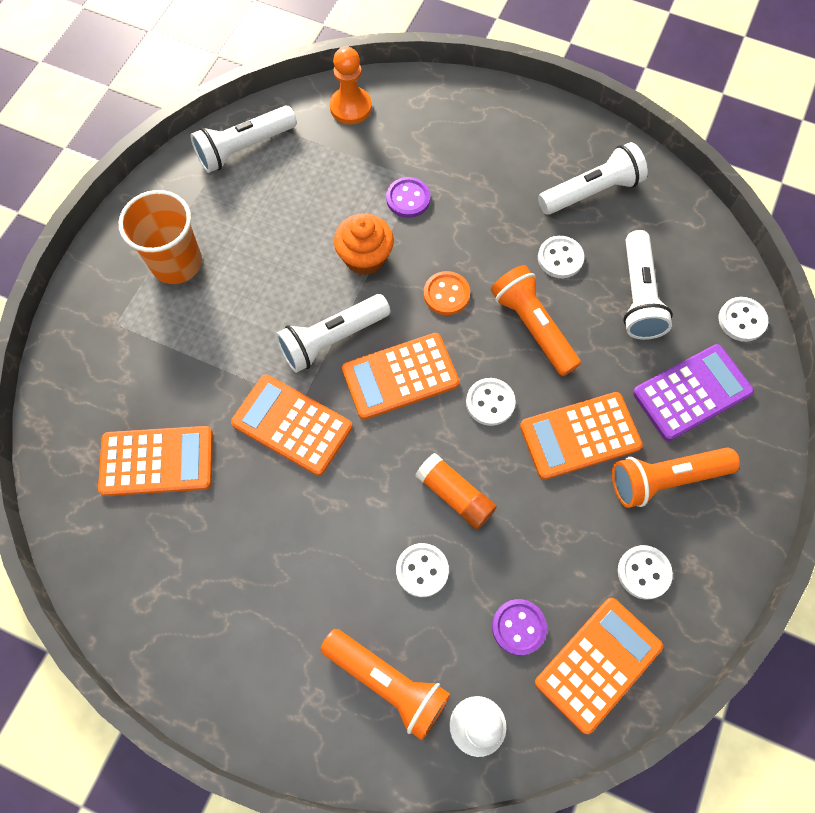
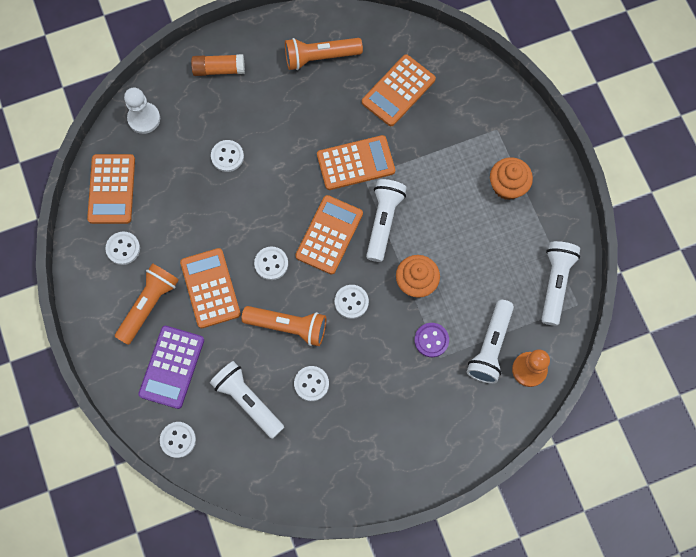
camera: 135 degrees right, 5 degrees up
(176, 263) = (507, 186): orange cup -> orange cupcake
(387, 682) = (198, 100): orange flashlight -> orange flashlight (320, 57)
(446, 294) = (351, 302): orange button -> white button
(455, 495) = (244, 203): orange glue stick -> orange glue stick (219, 69)
(518, 627) = (161, 172): purple button -> none
(580, 436) = (210, 288): orange calculator -> orange calculator turned 45 degrees counterclockwise
(591, 192) = (334, 447): white flashlight -> white flashlight (490, 346)

